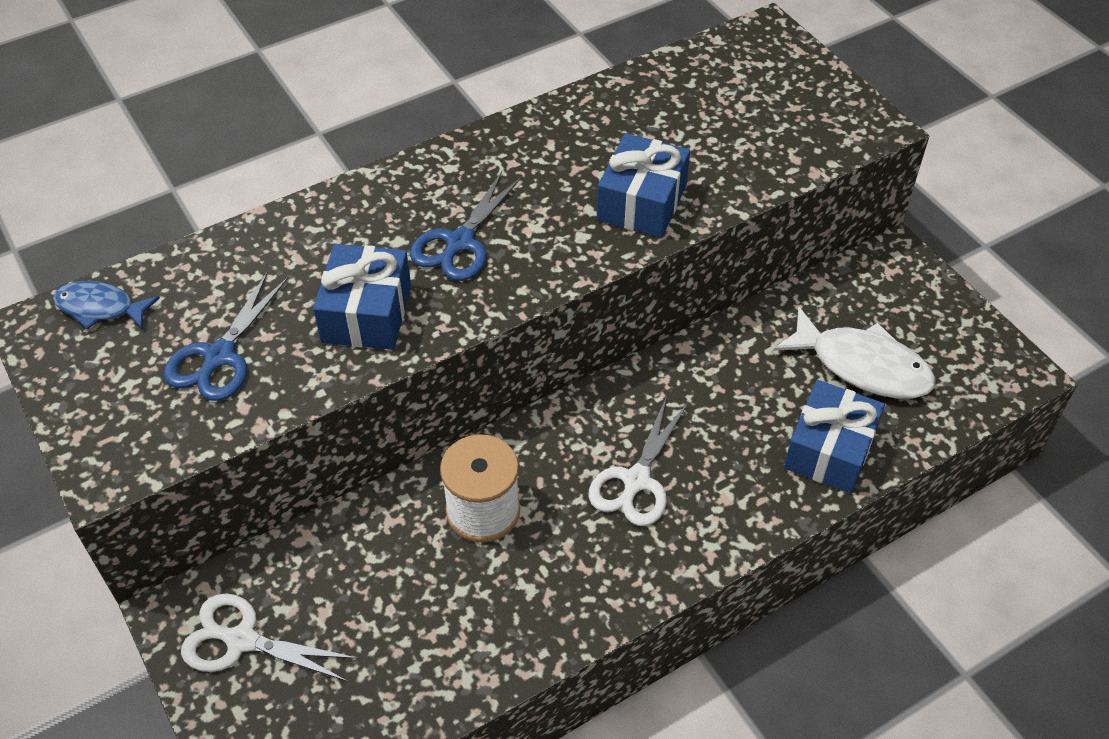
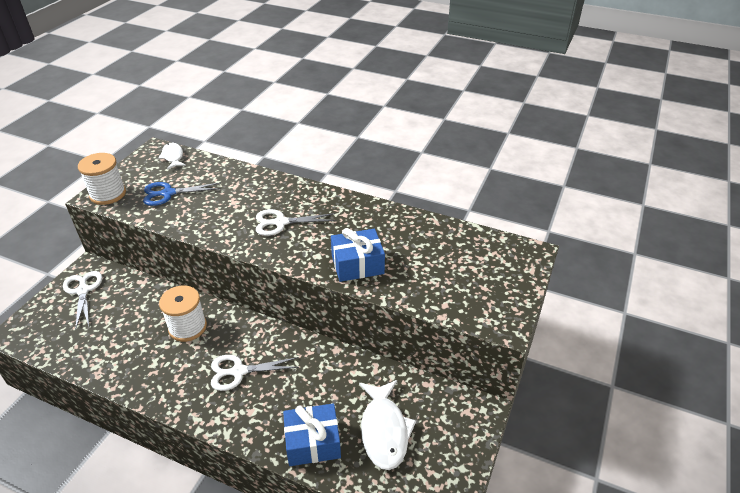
camera: 55 degrees right, 10 degrees down
(100, 308) = (173, 157): blue fish -> white fish
(122, 448) = (108, 194): none -> white spool
(367, 313) = (218, 217): blue gift -> none
(460, 242) = (281, 222): blue scissors -> white scissors

